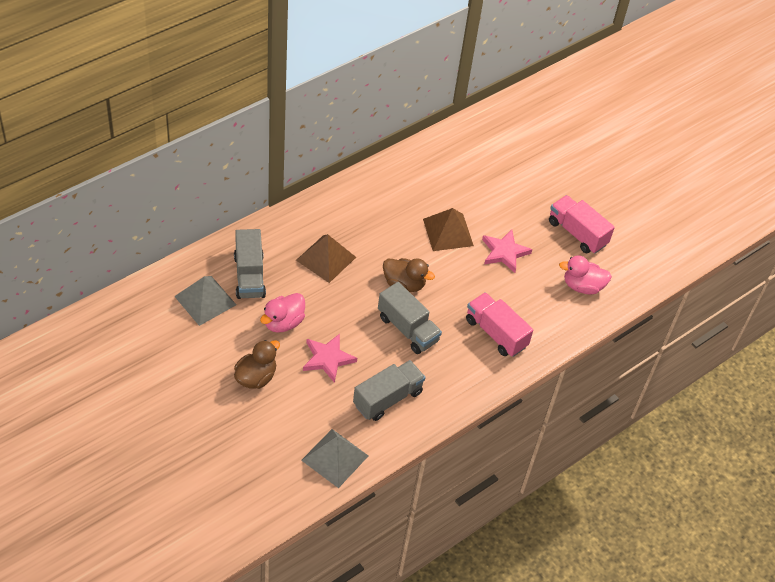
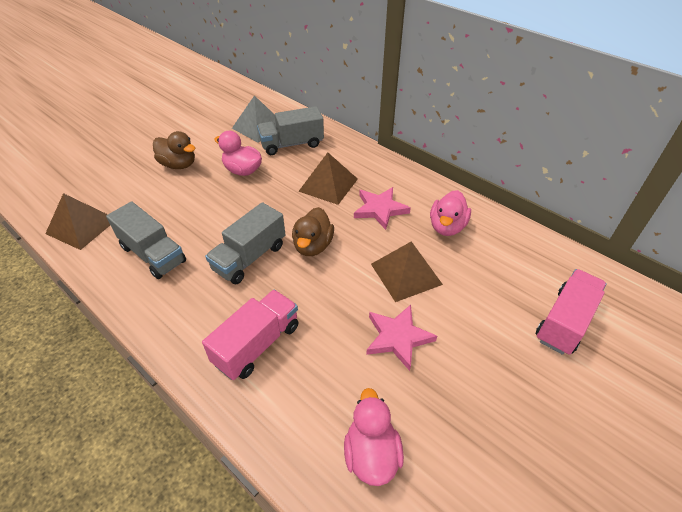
camera: 85 degrees right, 5 degrees down
(328, 359) = (202, 204): pink star -> pink star (380, 209)
(335, 457) = (82, 226): grey pyramid -> brown pyramid
(403, 192) = (447, 227): none -> pink duck
(577, 233) = (478, 433): pink truck -> pink truck (564, 322)

